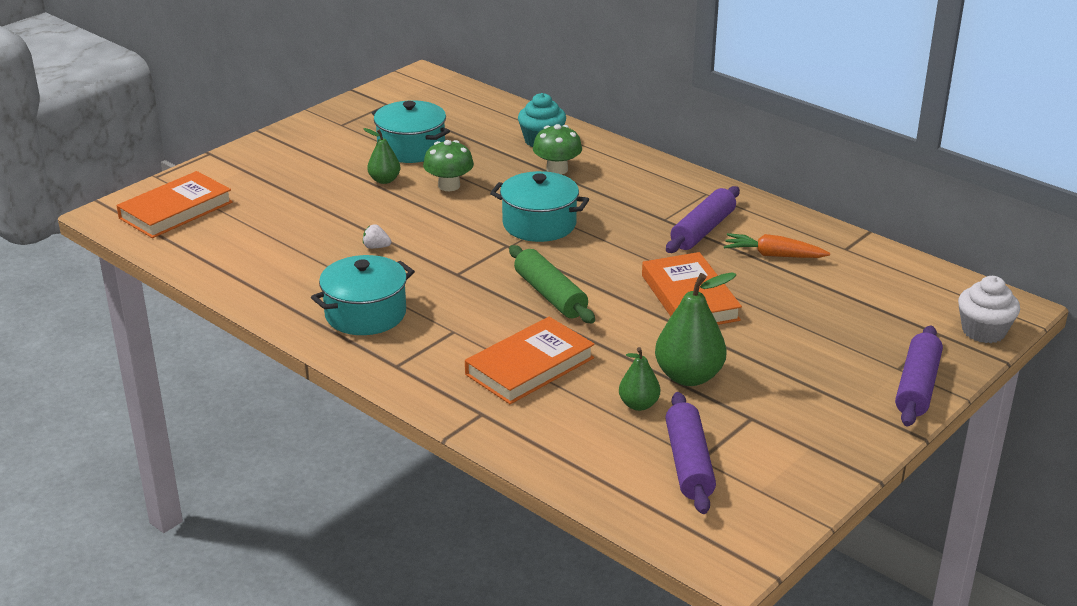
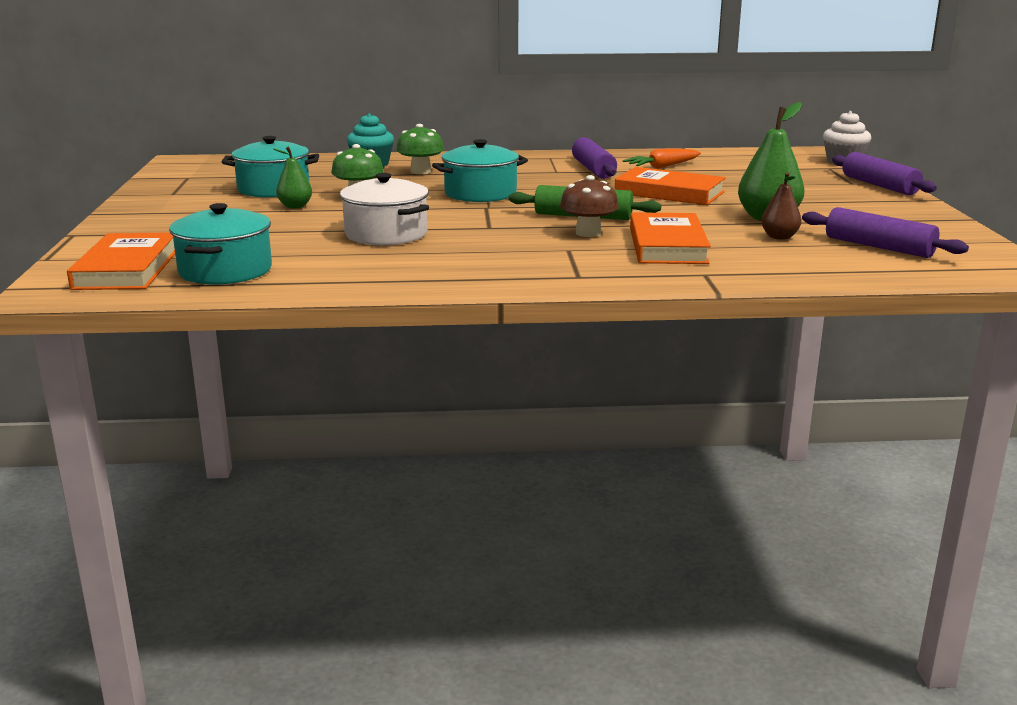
camera: 45 degrees left, 10 degrees down
(365, 314) = (477, 263): turquoise pot -> turquoise pot (225, 271)
(376, 247) = (386, 234): white strawberry -> white pot
(508, 319) = (588, 233): none -> brown mushroom
(638, 405) = (779, 237): green pear -> brown pear

